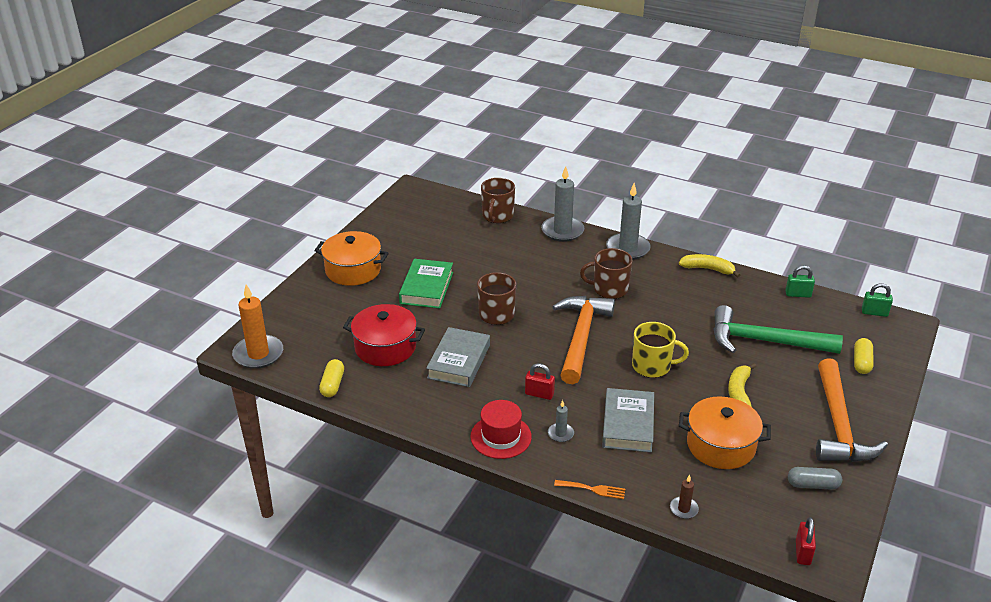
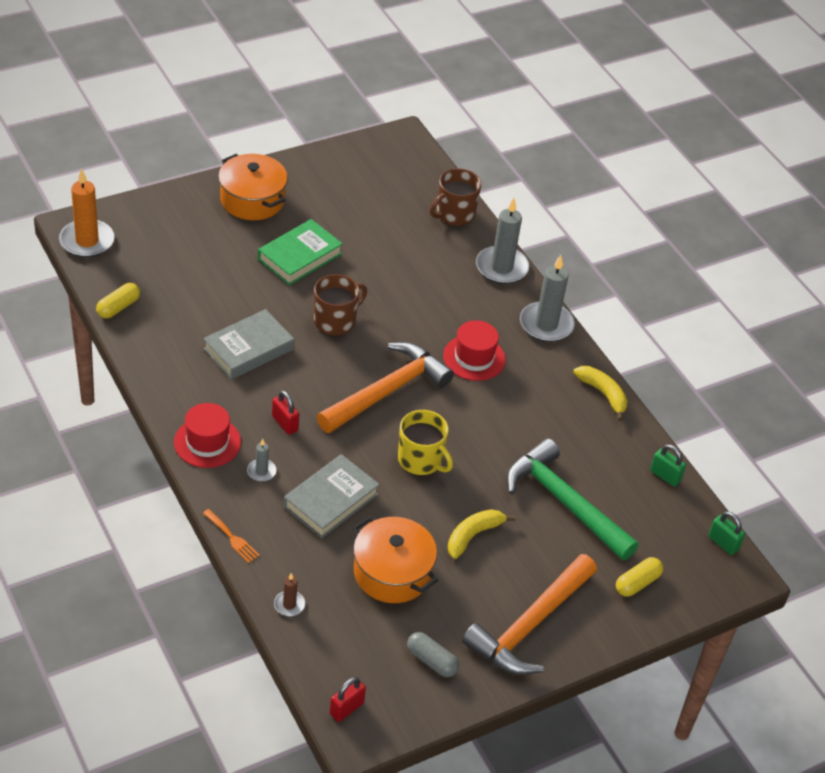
camera: 30 degrees right, 10 degrees up
(385, 347) = (199, 297): red pot -> none
(609, 289) = (474, 358): brown mug -> red hat

